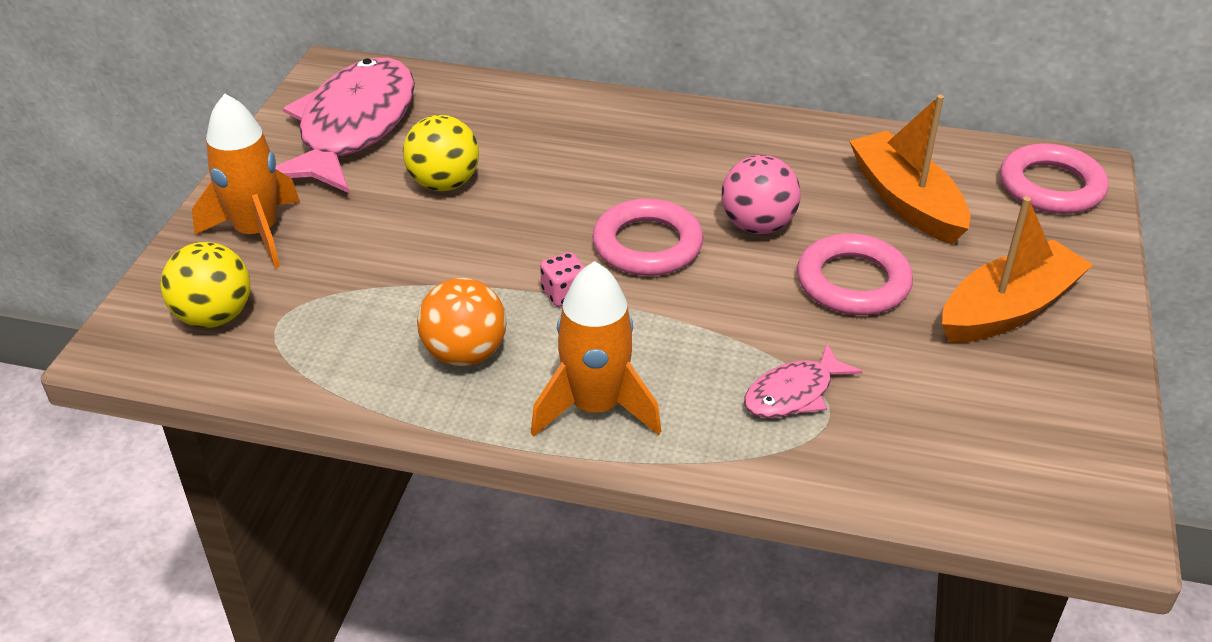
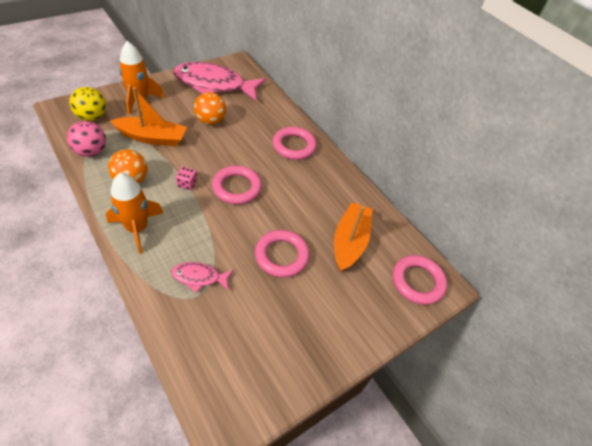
camera: 35 degrees right, 10 degrees up
(353, 128) = (214, 85): pink fish -> pink fish turned 135 degrees counterclockwise
(444, 184) = (210, 121): yellow ball -> orange ball
(634, 133) = (294, 146): none -> pink ring
(757, 226) = (282, 209): pink ball -> pink ball (91, 151)
(1008, 309) = (321, 314): orange boat -> orange boat (152, 138)

